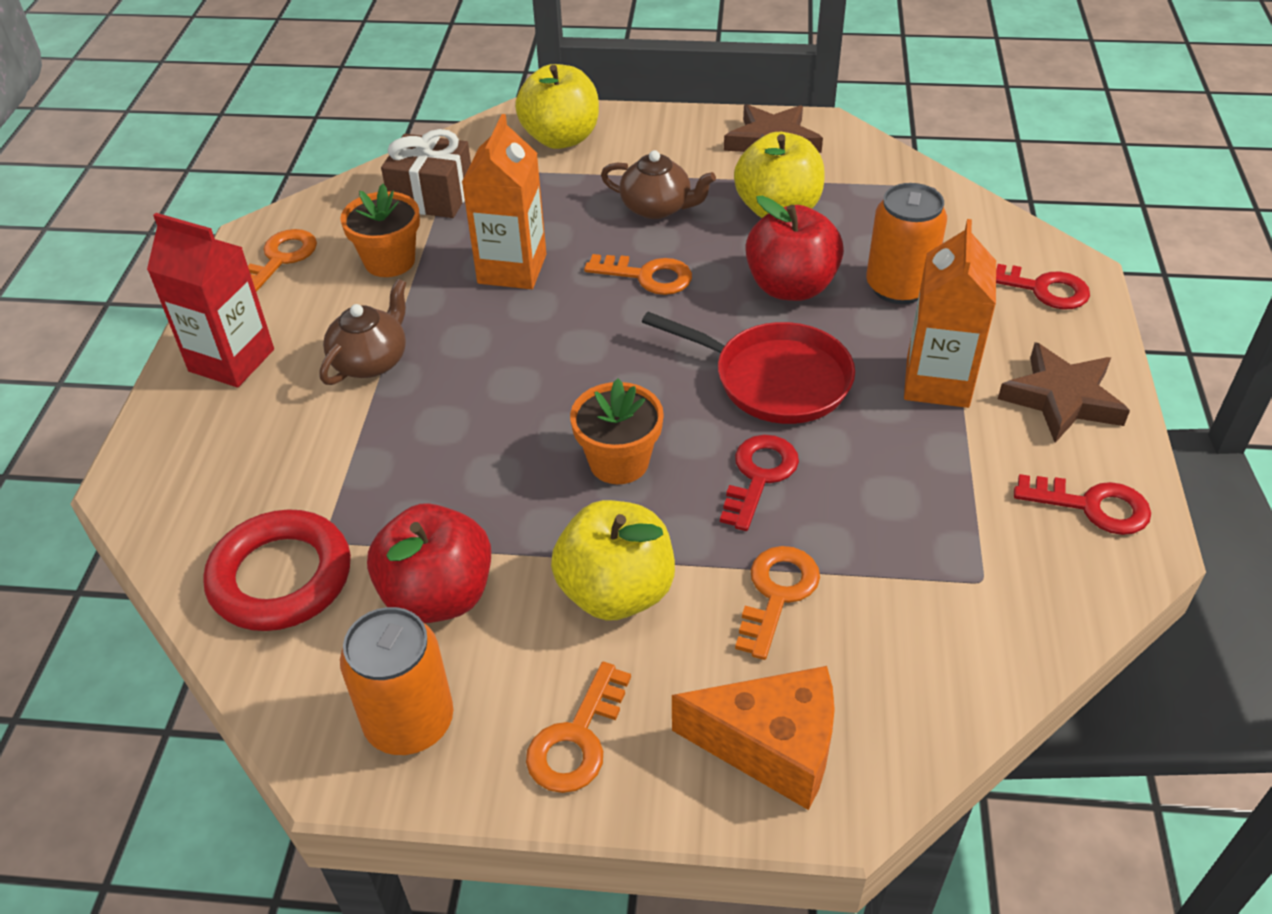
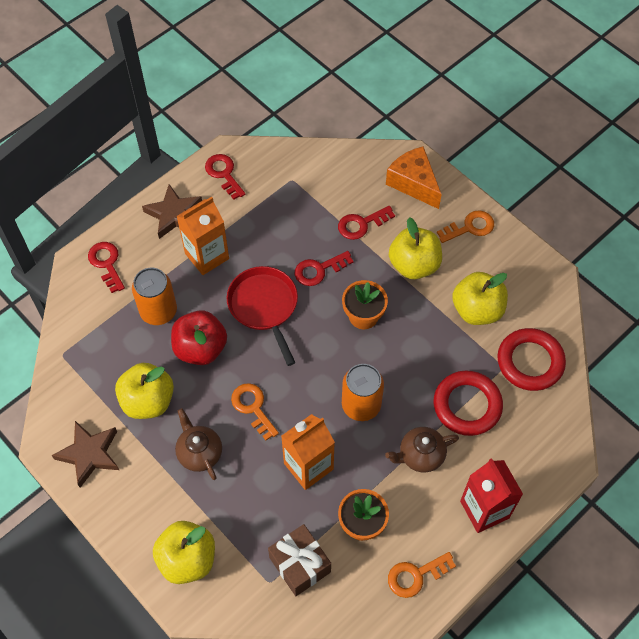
camera: 140 degrees left, 15 degrees up
(347, 454) = (467, 405): none -> red ring
(409, 722) = (519, 271): orange can -> orange can (361, 405)
(438, 596) = (477, 310): red apple -> yellow apple
(777, 594) = (361, 224): orange key -> red key

